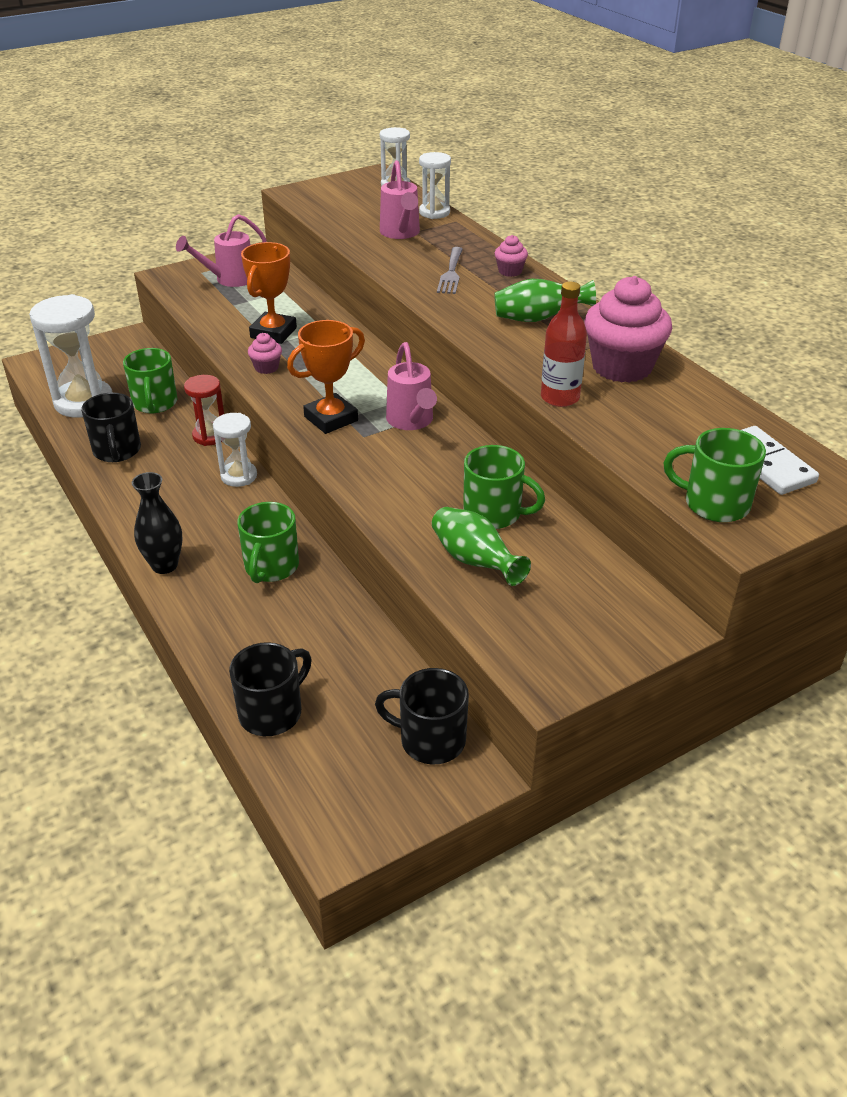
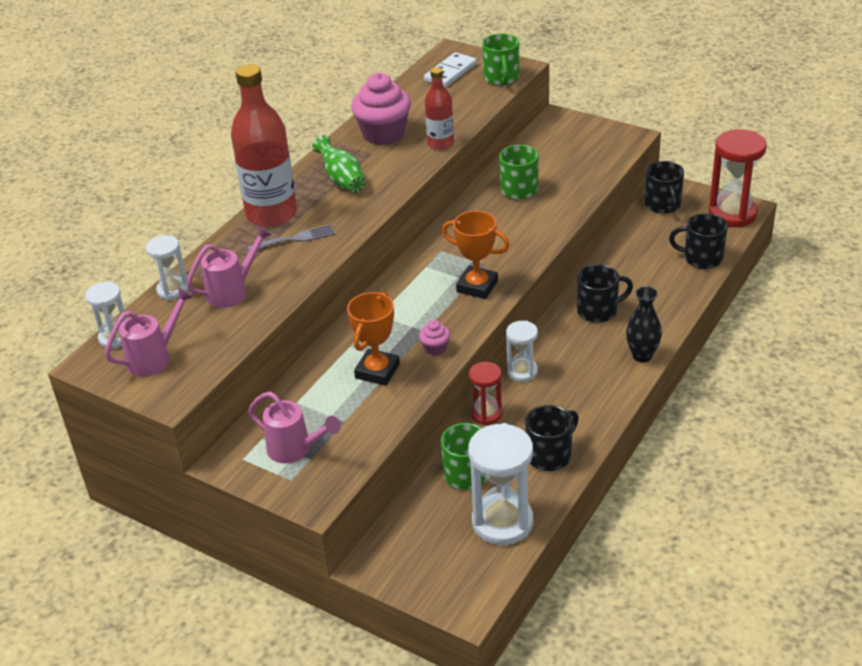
camera: 115 degrees left, 0 degrees up
(271, 567) = (598, 311): green mug -> black mug
(273, 333) = (377, 371): orange trophy -> orange trophy turned 60 degrees counterclockwise
(338, 813) = (732, 214): none -> red hourglass
(411, 421) = (449, 252): pink watering can -> pink watering can (154, 358)
(475, 561) = (567, 181): green vase -> none
(510, 271) = (271, 214): pink cupcake -> red bottle

